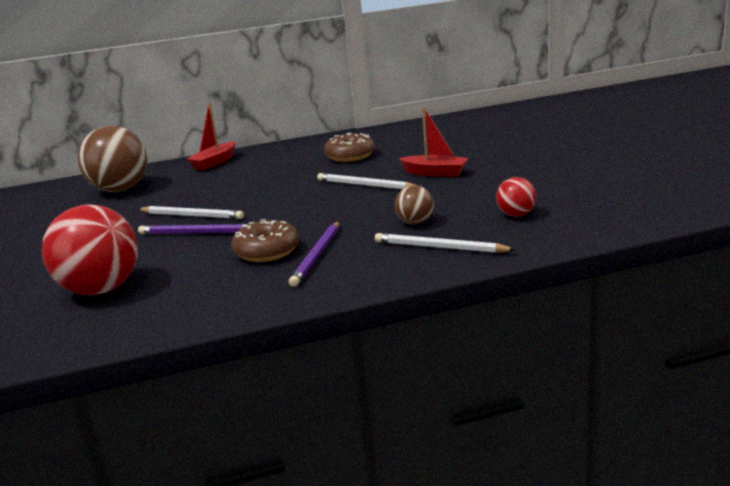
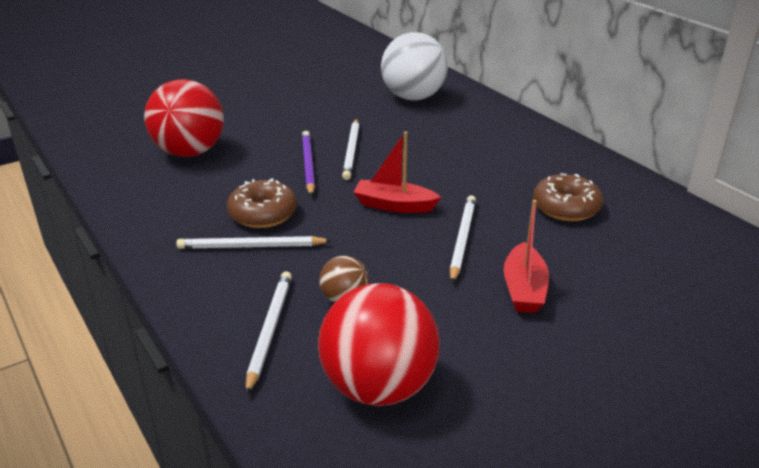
camera: 70 degrees right, 10 degrees up
(120, 190) = (413, 97): brown ball -> white ball
(215, 163) = (507, 125): red boat -> red boat (394, 205)
(317, 255) = (251, 246): purple pencil -> white pencil
(516, 215) = (378, 387): red ball -> red ball, size x2.07

